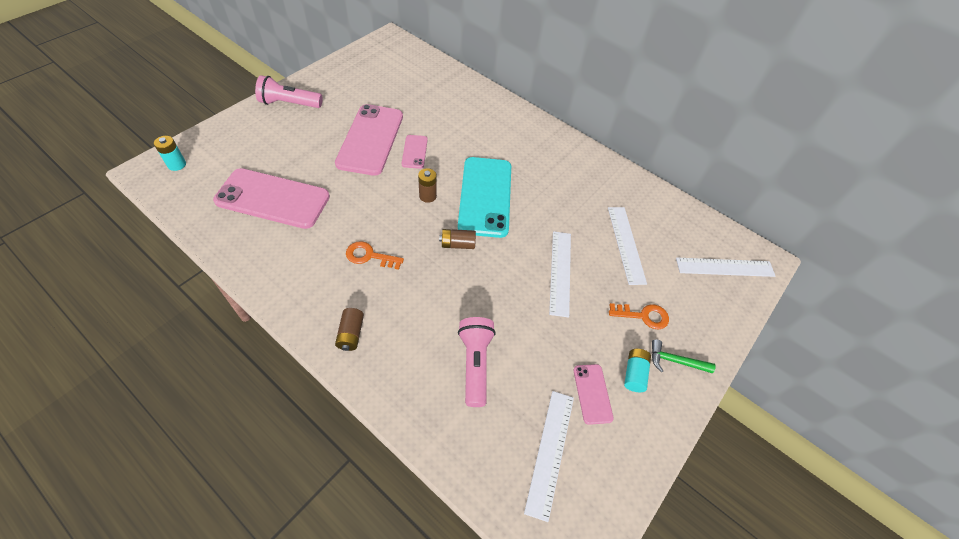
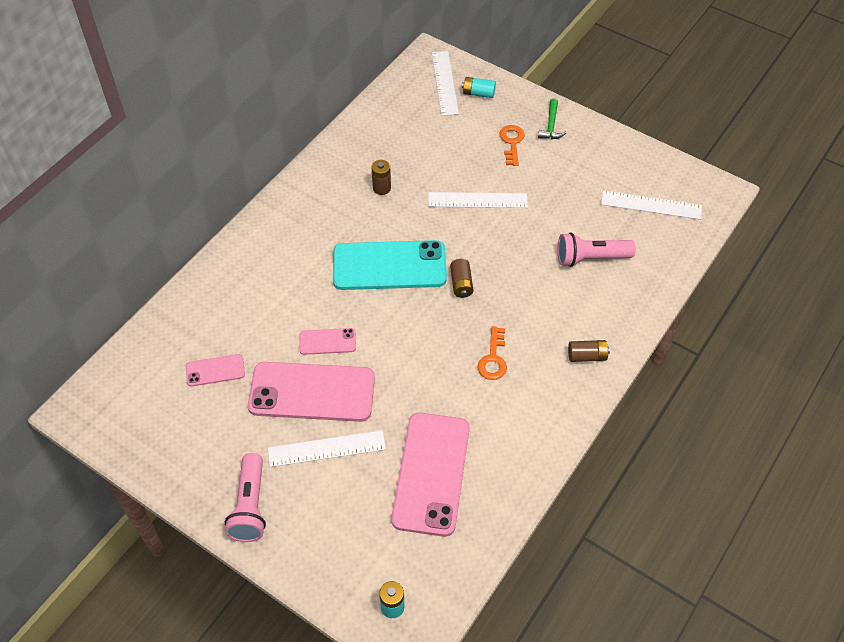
camera: 90 degrees left, 0 degrees up
(427, 196) = (398, 319): brown battery -> brown battery (381, 188)
(592, 393) = (595, 179): pink phone -> pink phone (215, 370)
(626, 244) = (432, 150): white ruler -> white ruler (326, 449)
(634, 373) = (570, 151): turquoise battery -> turquoise battery (478, 93)

